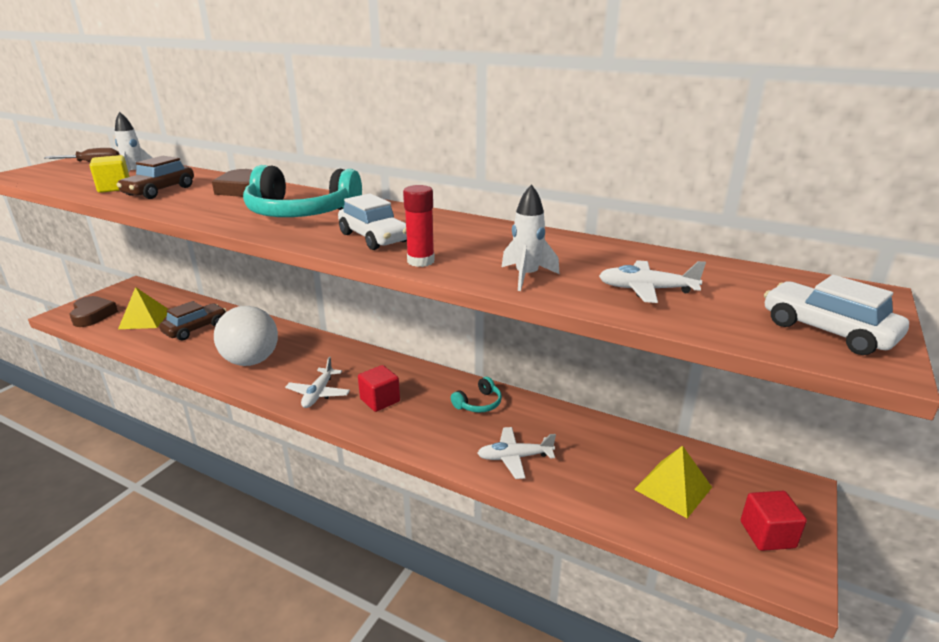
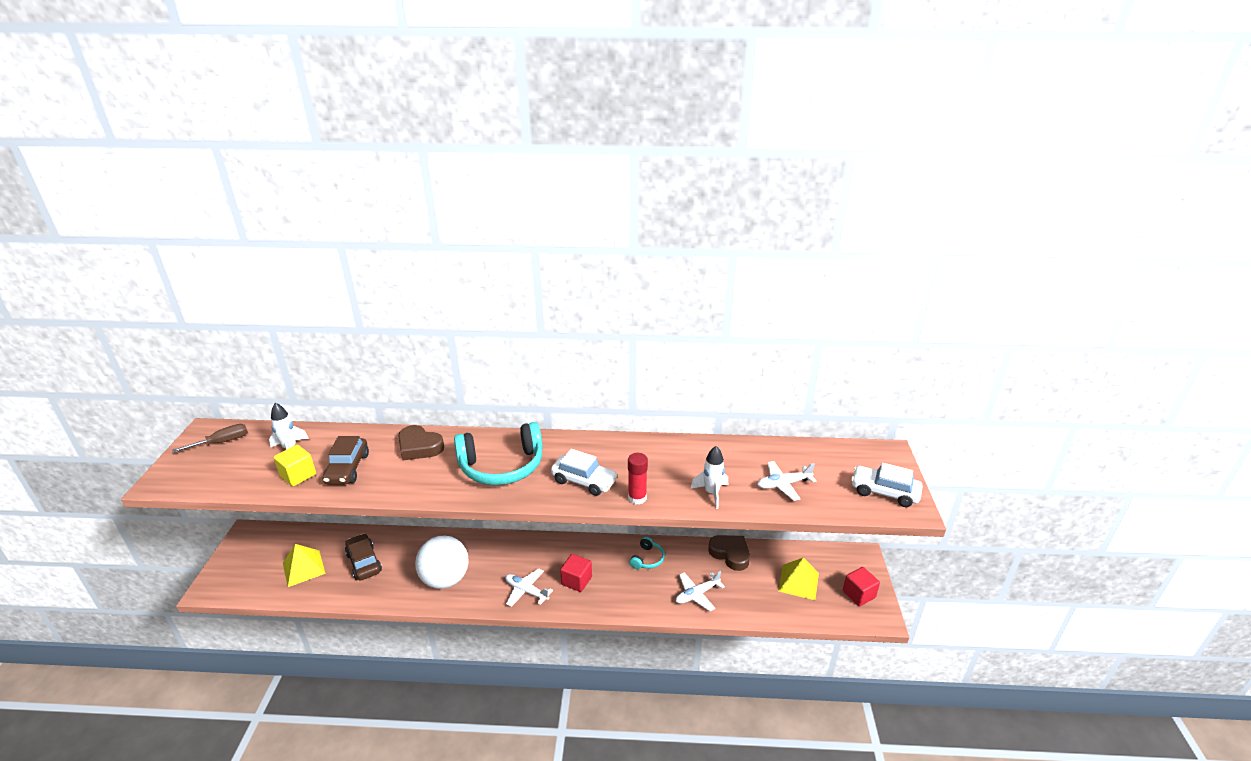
camera: 25 degrees left, 5 degrees up
(92, 315) = (244, 580): brown heart -> brown heart (730, 554)
(195, 329) = (364, 562): brown car -> brown car turned 45 degrees counterclockwise
(318, 394) = (526, 591): white plane -> white plane turned 135 degrees clockwise

